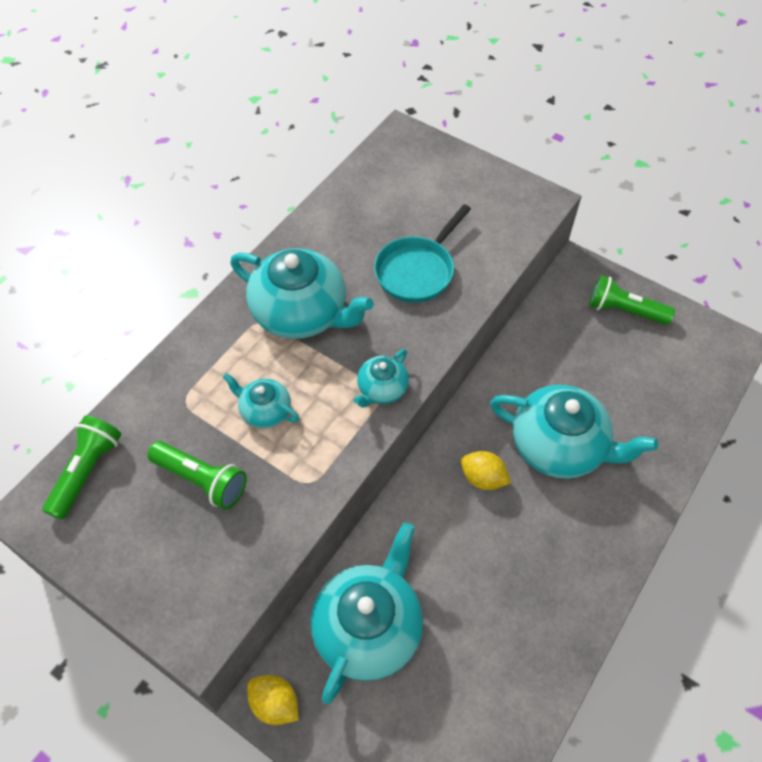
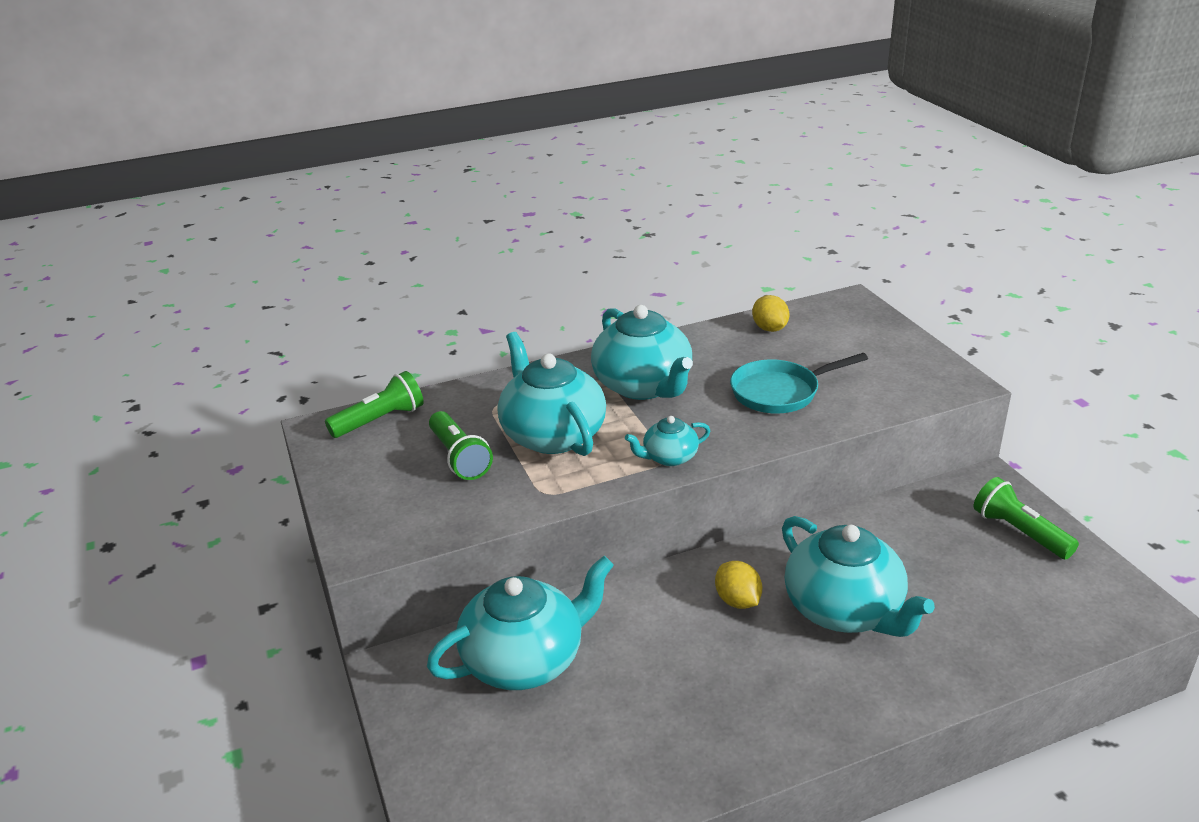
camera: 35 degrees right, 25 degrees down
(265, 411) = (552, 435): turquoise teapot -> turquoise teapot, size x2.01
(275, 703) = (395, 673): yellow lemon -> yellow lemon (769, 329)

